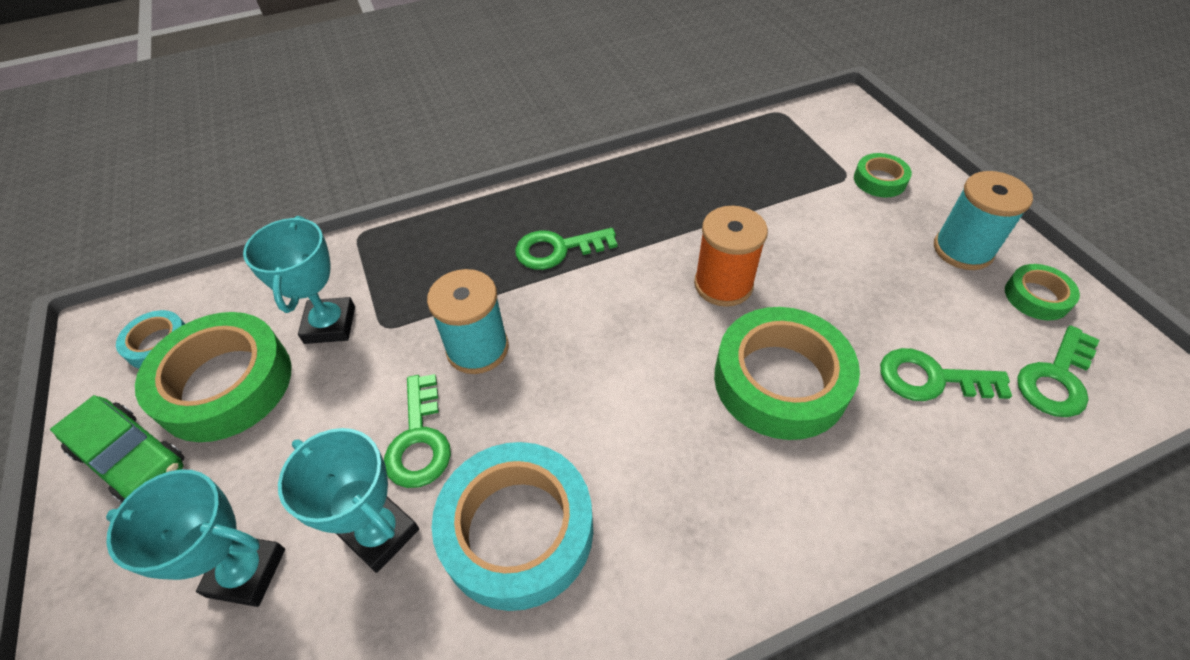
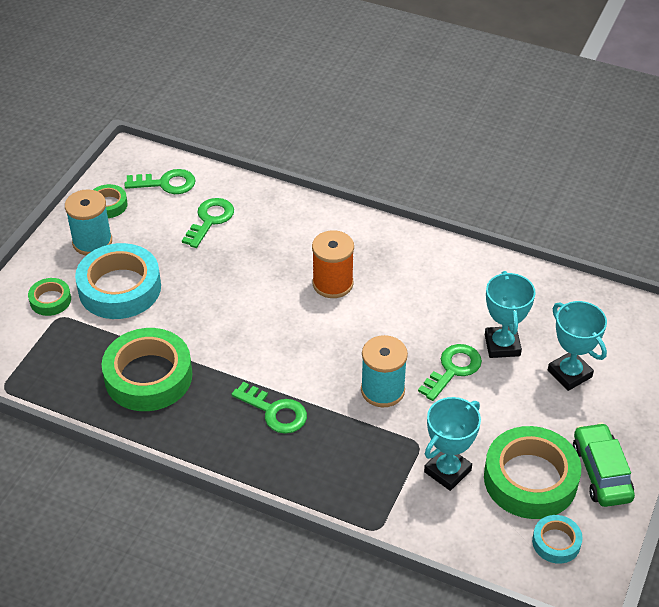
camera: 135 degrees left, 5 degrees down
(517, 530) = (445, 304): turquoise tape -> turquoise tape (120, 288)
(723, 284) = (224, 321): orange spool -> orange spool (332, 284)
(780, 380) = (268, 266): green tape -> green tape (148, 376)
(930, 378) = (210, 220): green key -> green key turned 120 degrees counterclockwise

